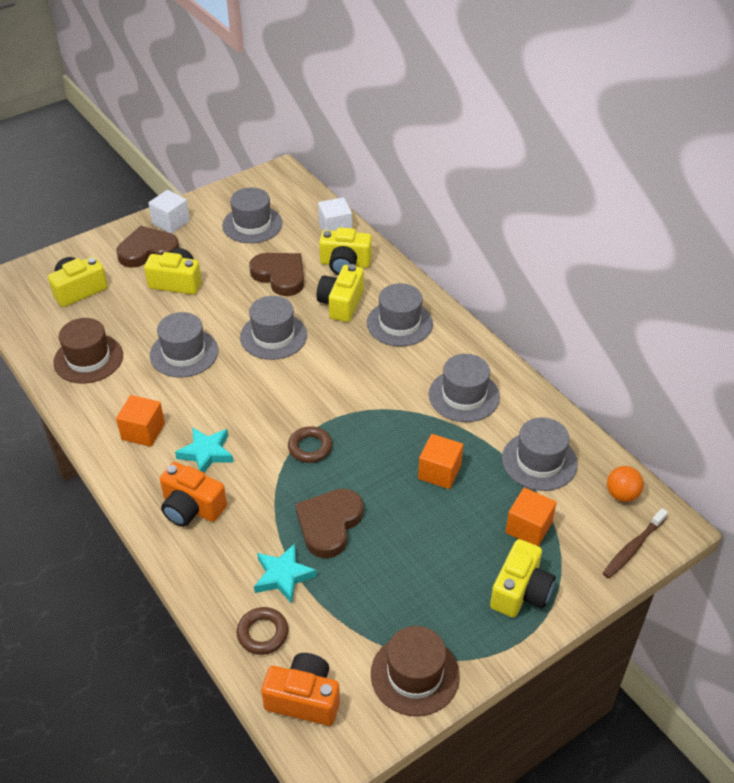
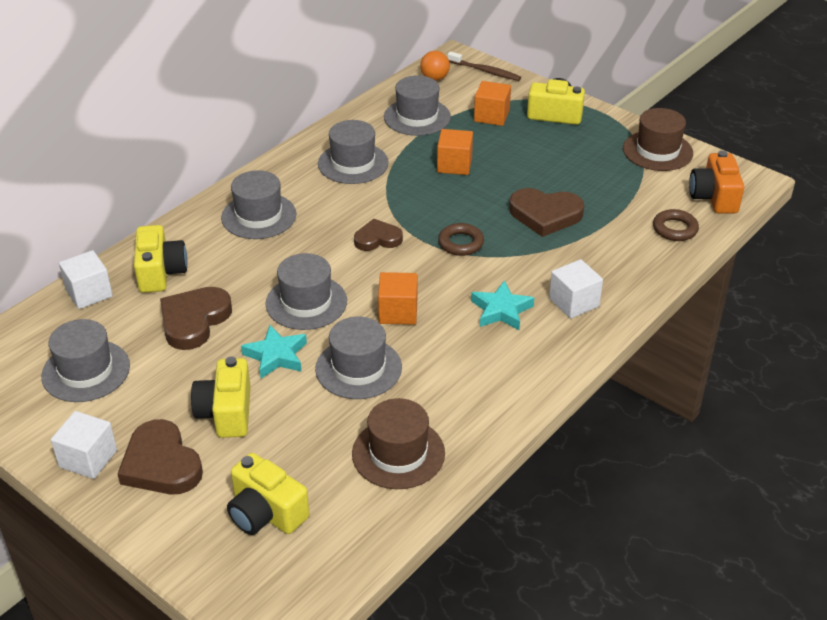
camera: 105 degrees left, 5 degrees down
(143, 431) = (494, 366): orange cube -> orange cube (398, 312)
(191, 508) = (574, 302): orange camera -> white cube
(283, 576) = (614, 230): turquoise star -> turquoise star (276, 356)
(339, 392) = (377, 239): none -> brown heart
(341, 303) = (236, 262): yellow camera -> none

